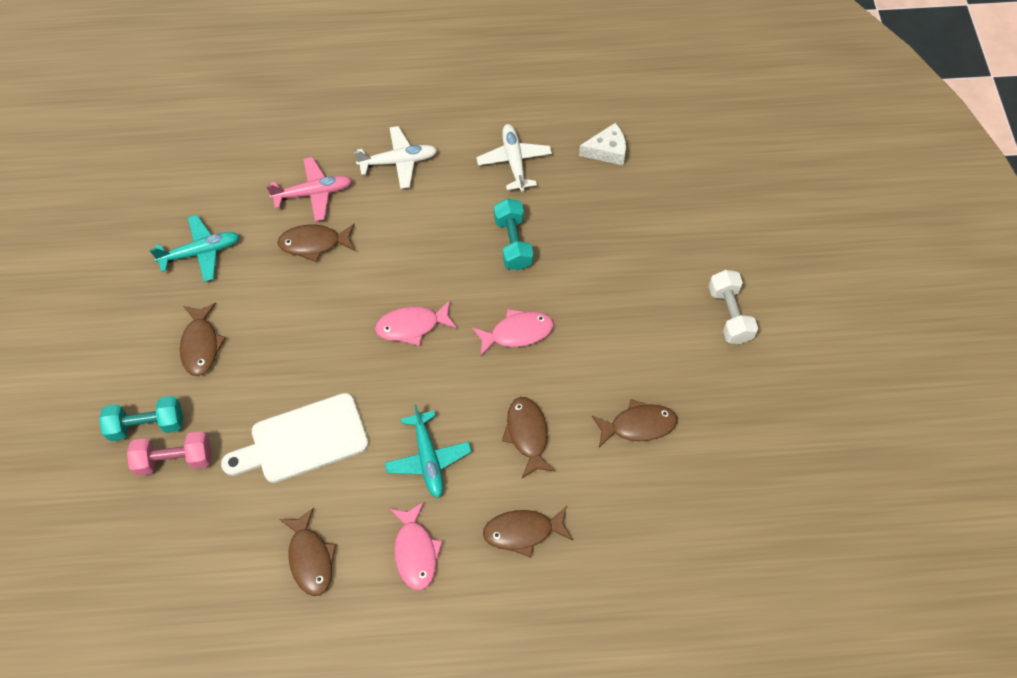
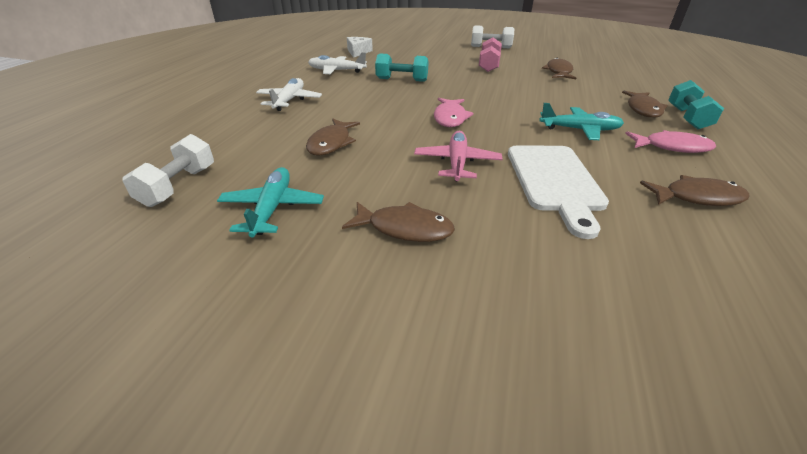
camera: 70 degrees left, 25 degrees down
(147, 425) = (512, 299): turquoise dumbbell -> turquoise dumbbell (687, 118)
(174, 459) = (573, 279): pink dumbbell -> pink dumbbell (488, 65)
(211, 177) = (179, 186): none -> white dumbbell
(313, 193) = (275, 135): pink plane -> pink plane (457, 163)
(517, 332) = (476, 88): pink fish -> none
(527, 434) = (561, 97): brown fish -> none

